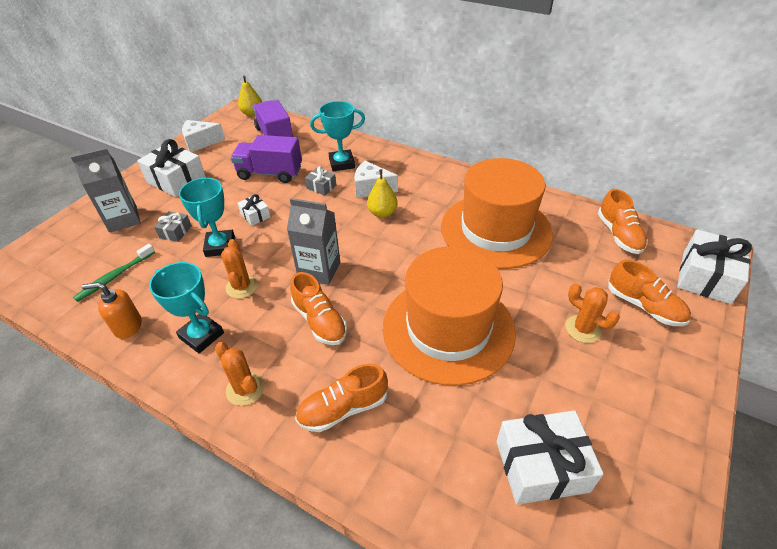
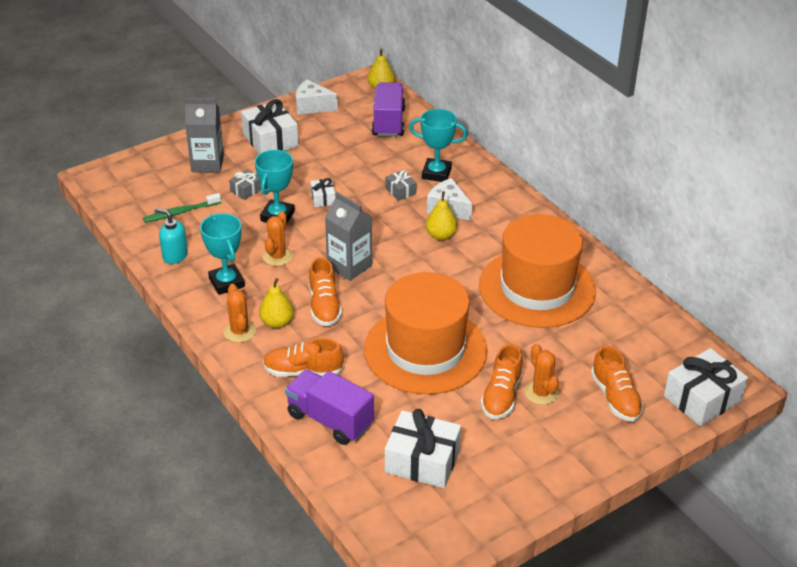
camera: 25 degrees right, 5 degrees down
(128, 326) = (175, 256): orange soap dispenser -> turquoise soap dispenser
(270, 173) = (360, 161): purple truck -> purple truck (330, 420)
(281, 360) = (277, 322): none -> yellow pear
(619, 234) = (656, 334): orange shoe -> orange shoe (501, 395)

